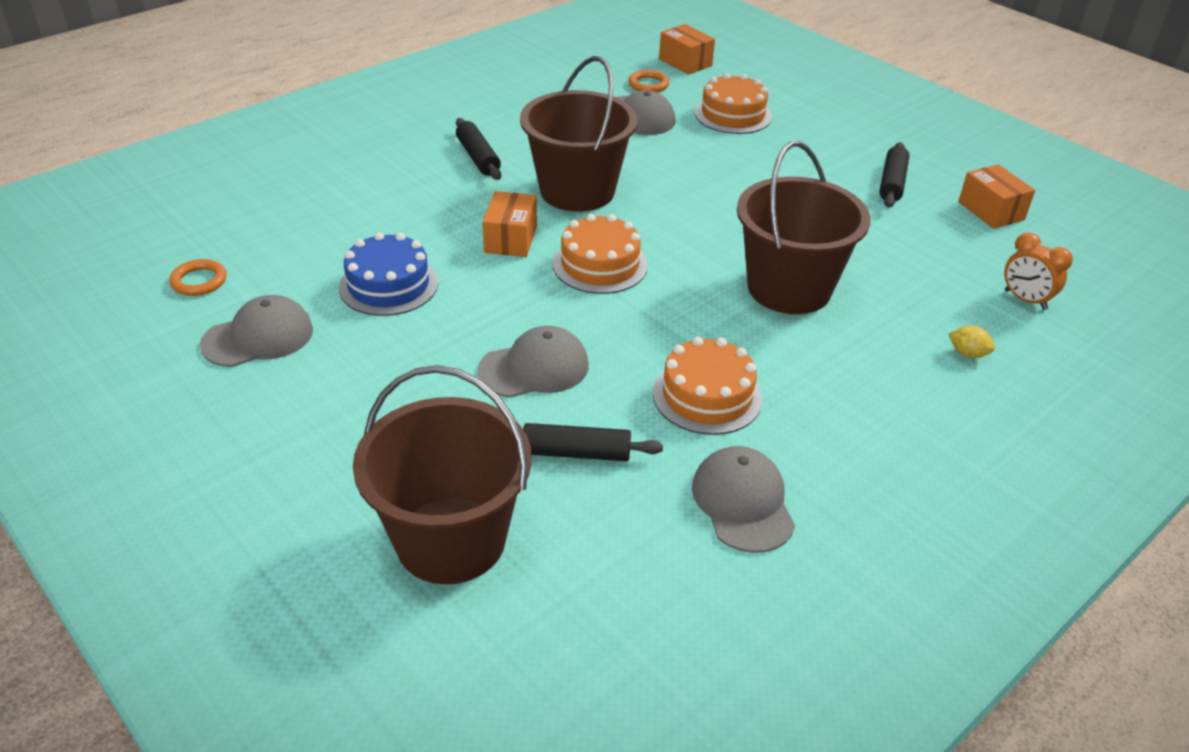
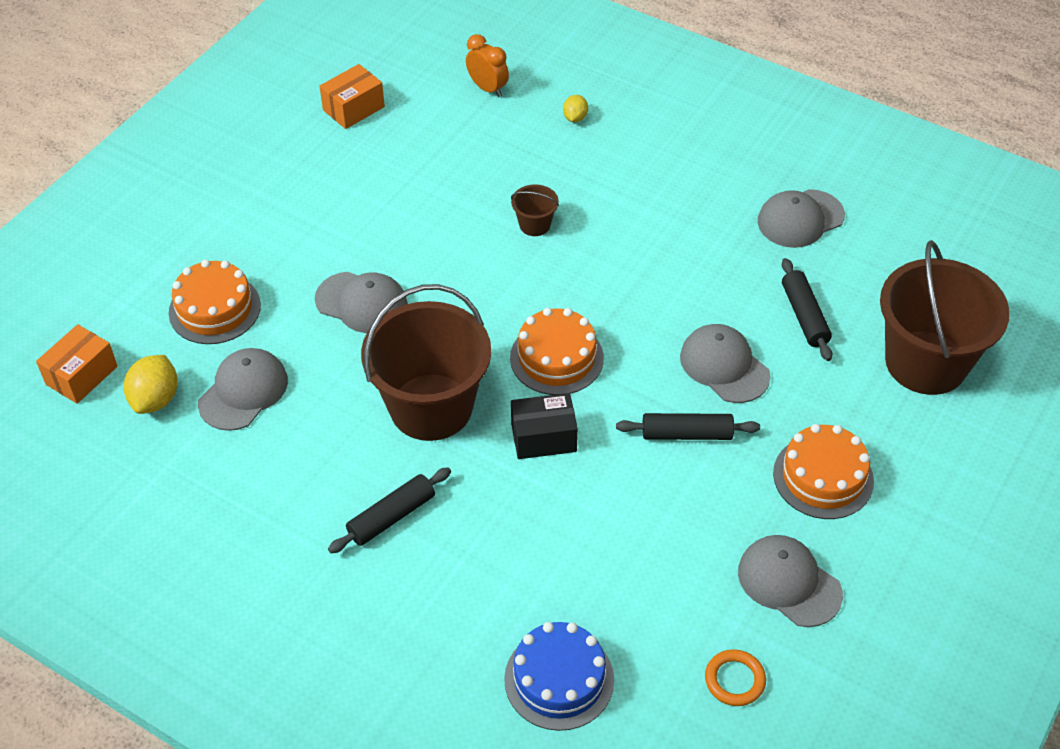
camera: 105 degrees left, 10 degrees up
(388, 285) = (663, 510): blue cake -> blue cake (559, 679)
(511, 239) = (543, 437): orange box -> black box
(648, 84) = (156, 399): orange ring -> yellow lemon
(707, 396) = (701, 254): orange cake -> orange cake (823, 477)
(714, 177) = (361, 303): none -> grey cap
(789, 288) = (534, 225): brown bucket -> brown bucket, size x0.41
(892, 183) = (326, 173): black rolling pin -> black rolling pin (686, 434)
(1025, 300) = (487, 88): orange clock -> orange clock turned 75 degrees counterclockwise

